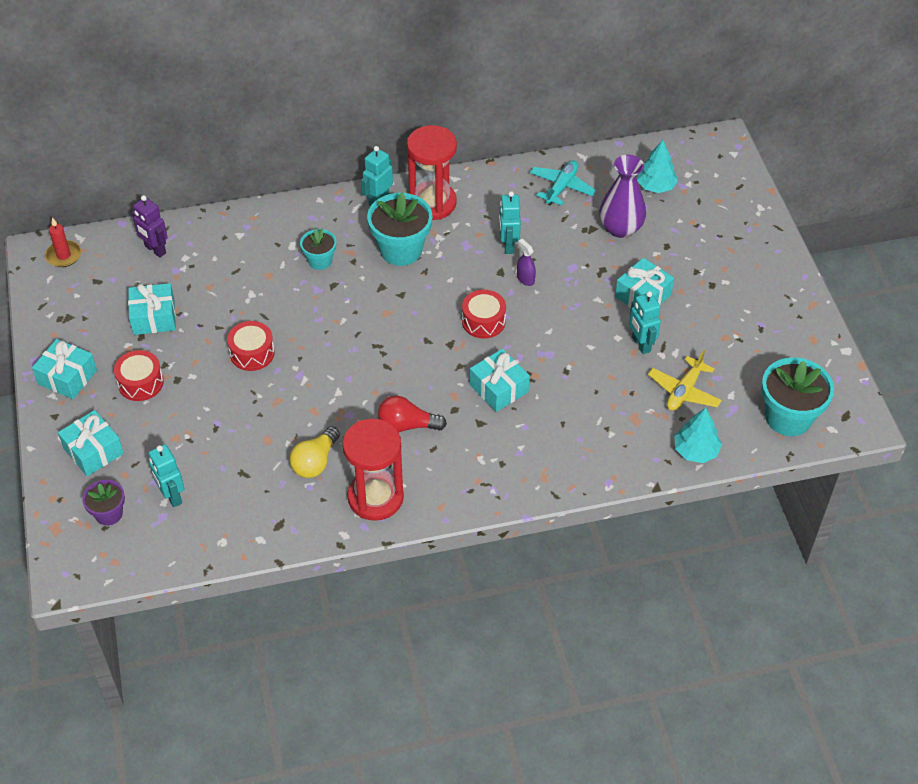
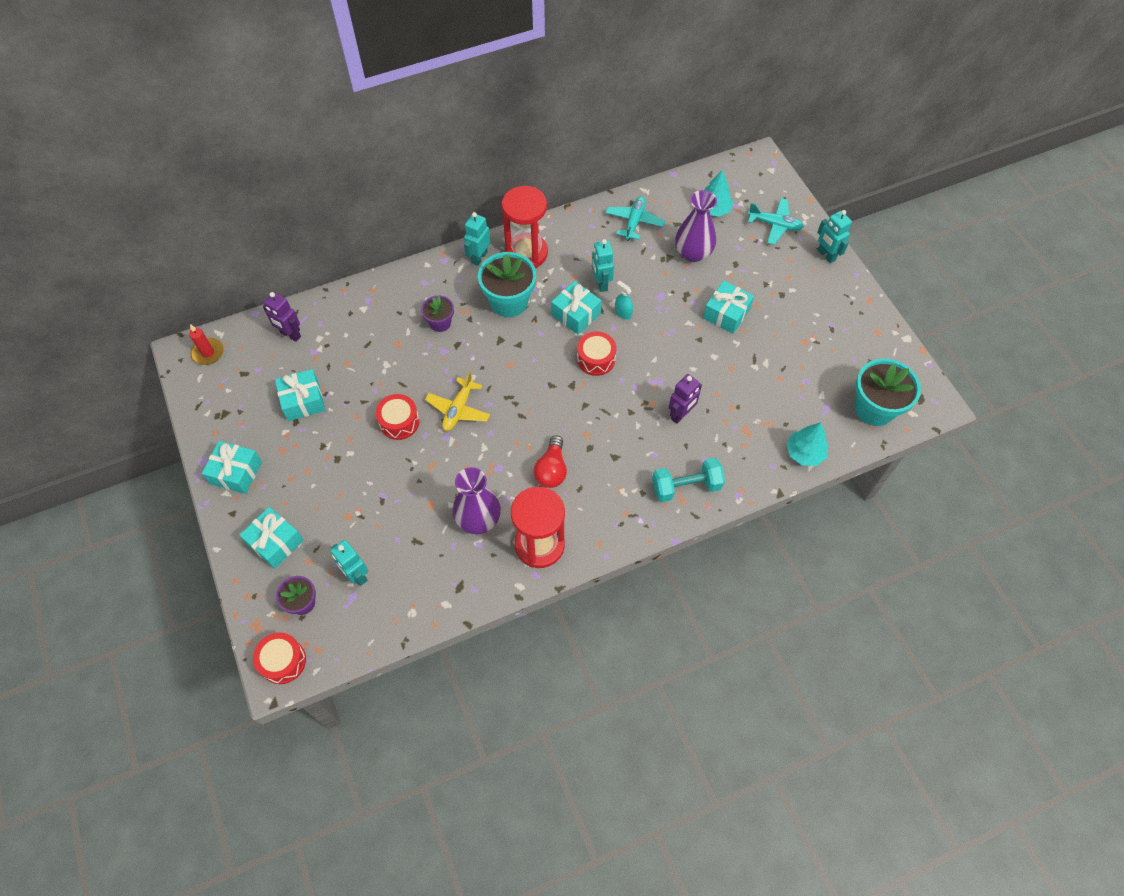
camera: 10 degrees left, 10 degrees up
(140, 383) = (304, 467): red drum -> red drum (283, 661)
(315, 462) = (478, 519): yellow light bulb -> purple vase
(320, 261) = (440, 323): turquoise flower pot -> purple flower pot
(407, 425) = (551, 470): red light bulb -> red light bulb turned 75 degrees counterclockwise
(499, 388) = (623, 421): turquoise gift -> turquoise gift (576, 314)
(525, 279) = (623, 313): purple spray bottle -> turquoise spray bottle
(552, 464) = (686, 486): none -> turquoise dumbbell
(565, 391) = (681, 415): none -> purple robot
(640, 344) = (735, 360): turquoise robot -> turquoise robot (826, 255)
(684, 391) = (781, 398): yellow plane -> yellow plane (458, 409)
(722, 211) = (775, 225): none -> turquoise plane

